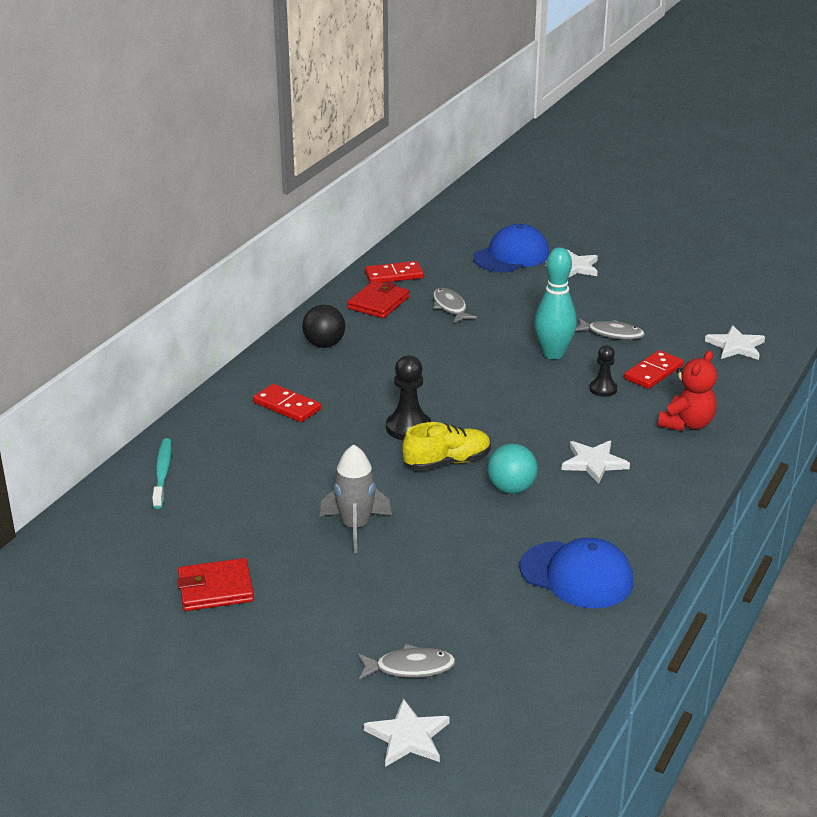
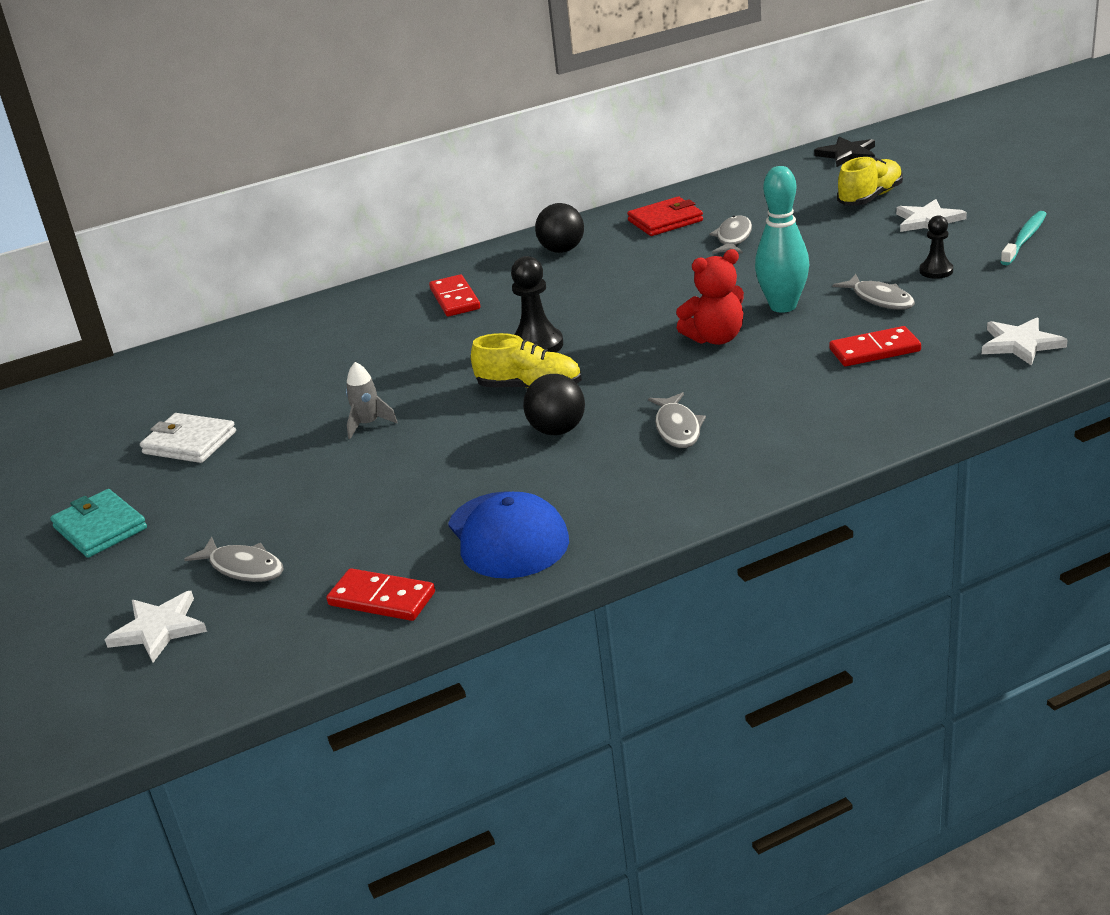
camera: 40 degrees right, 0 degrees up
(162, 473) = (279, 333): turquoise toothbrush -> turquoise toothbrush (1024, 239)
(215, 589) = (189, 443): red wallet -> white wallet
(237, 683) = (100, 528): none -> turquoise wallet
(355, 527) = (368, 424): grey rocket -> grey rocket, size x0.63
(394, 275) = (716, 197): red domino -> red domino (382, 599)
(452, 223) = (847, 154): none -> black star
(511, 256) = (870, 198): blue cap -> yellow shoe
(511, 489) = (557, 430): turquoise ball -> black ball
(593, 463) = (677, 428): white star -> grey fish
(603, 389) = (790, 355): black pawn -> black pawn (936, 271)
(687, 424) = (840, 415): red teddy bear -> red teddy bear (715, 338)

